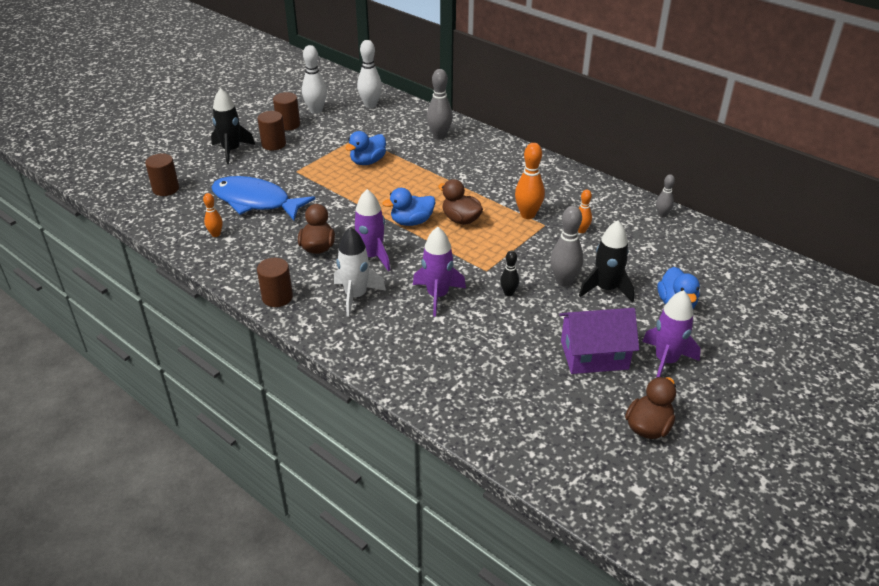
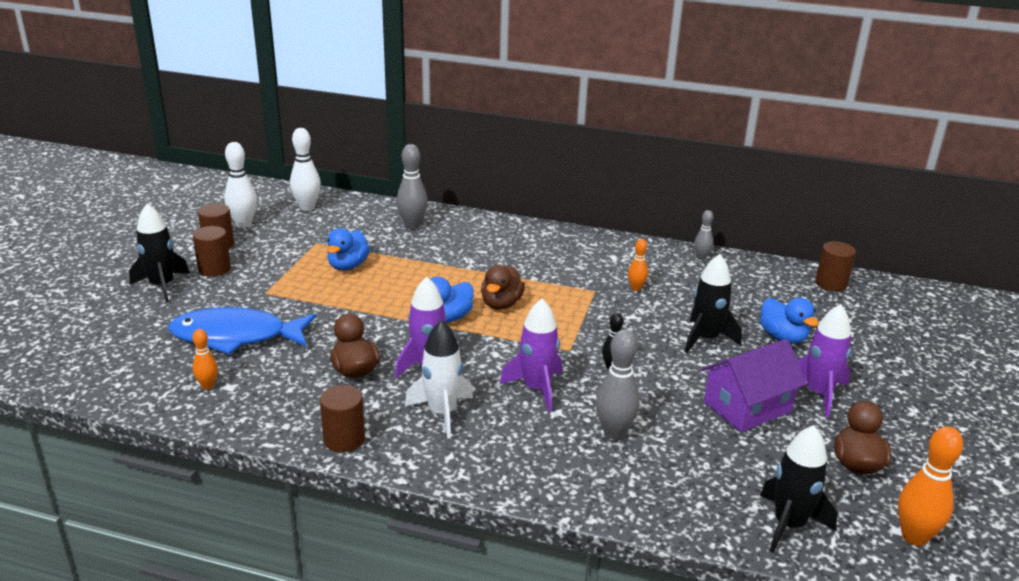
camera: 25 degrees left, 10 degrees down
(166, 189) = (98, 347): brown cylinder -> brown cylinder (831, 283)
(461, 219) = (501, 304): brown duck -> brown duck turned 90 degrees counterclockwise
(528, 215) = (569, 284): orange bowling pin -> orange bowling pin (914, 537)
(550, 456) = (789, 524): none -> black rocket
(564, 281) = (658, 341): grey bowling pin -> grey bowling pin (614, 432)

